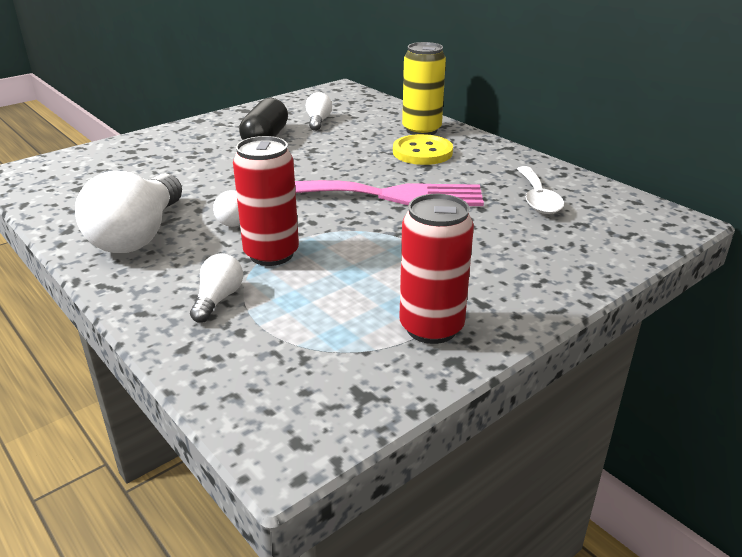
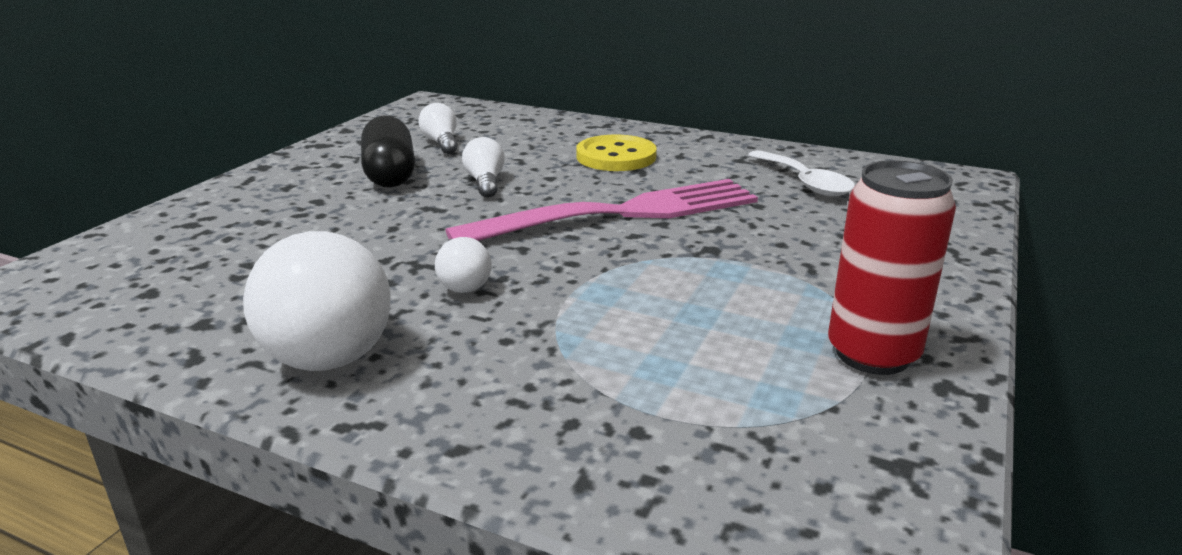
camera: 25 degrees left, 5 degrees down
(218, 299) = (557, 396): white light bulb -> white light bulb (485, 182)
(271, 254) = (564, 315): red can -> none
(421, 130) = (586, 133): yellow can -> none

